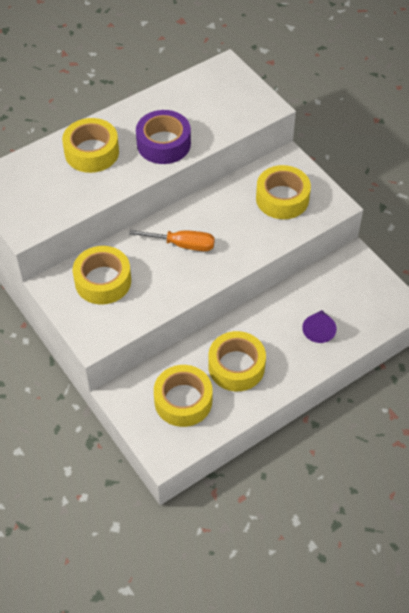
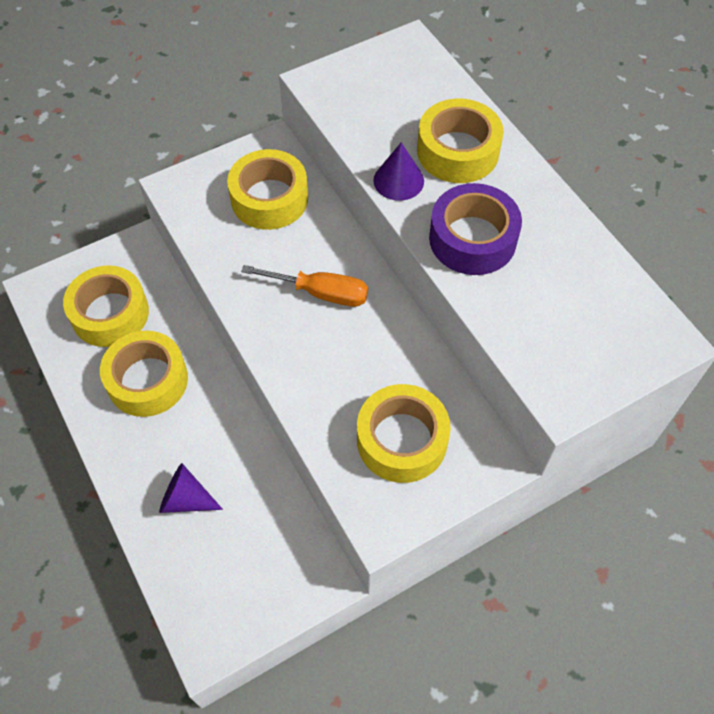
camera: 95 degrees right, 5 degrees up
(118, 180) = (398, 180): none -> purple cone
(182, 245) = (320, 293): orange screwdriver -> orange screwdriver turned 90 degrees counterclockwise

